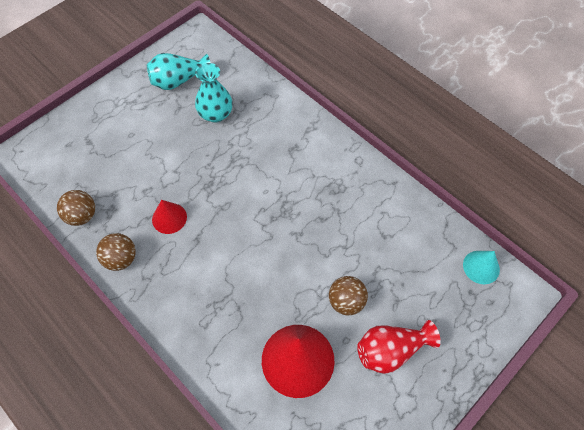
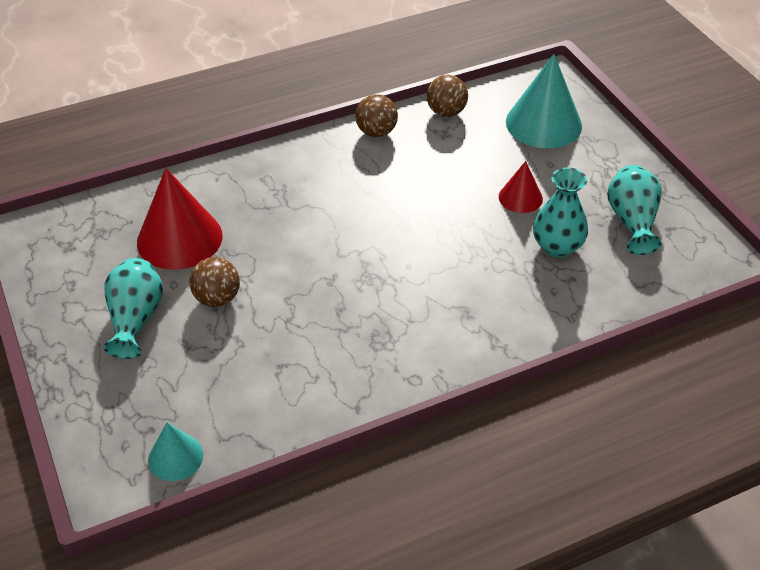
camera: 110 degrees right, 15 degrees down
(83, 148) = (543, 123): none -> turquoise cone
(169, 218) = (410, 175): red cone -> red cone (520, 197)
(391, 351) = (135, 319): red vase -> turquoise vase

